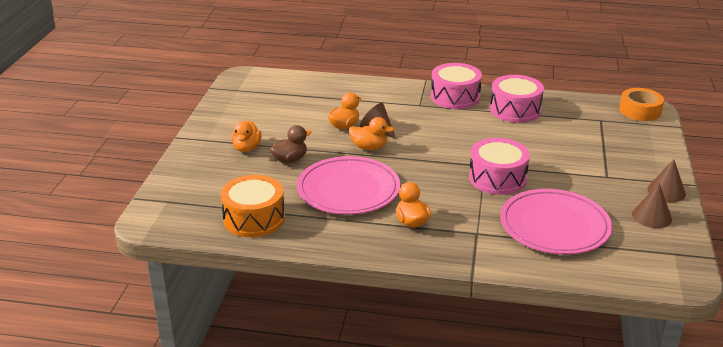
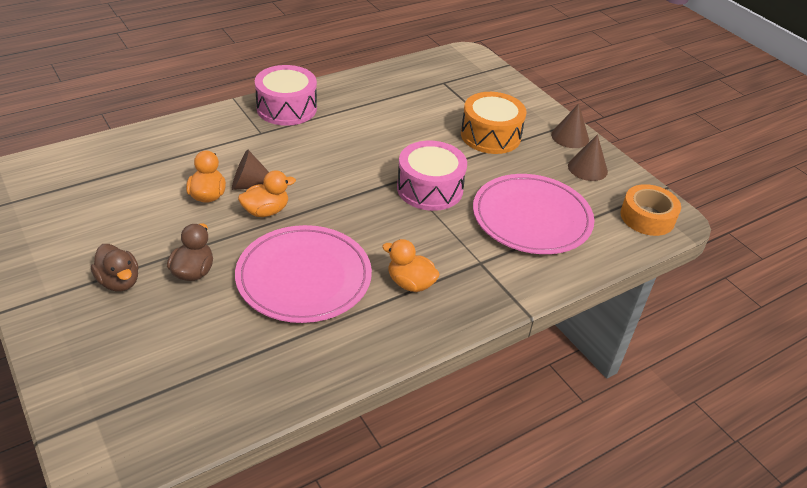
camera: 45 degrees left, 10 degrees up
(246, 148) = (119, 282): orange duck -> brown duck
(254, 218) = (239, 377): orange drum -> orange drum (490, 135)
(515, 110) = (360, 101): pink drum -> none
(640, 111) = (463, 60): orange tape -> orange tape (647, 217)

